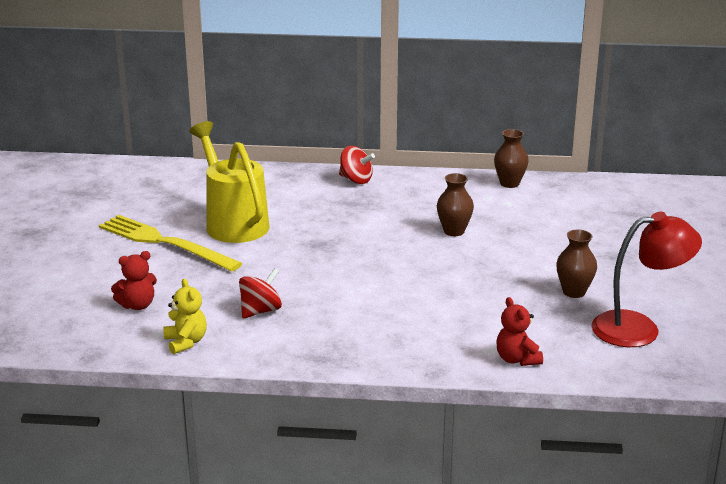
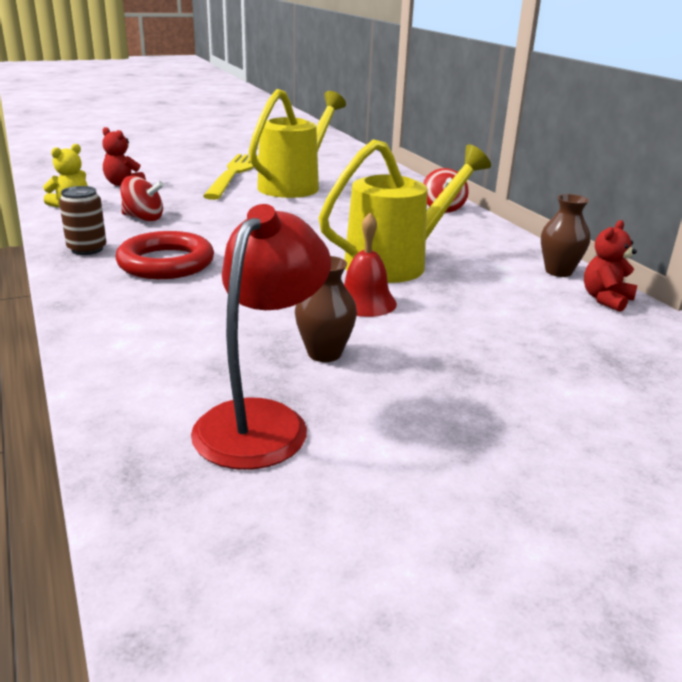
camera: 60 degrees right, 0 degrees up
(320, 348) = (87, 249): none -> brown can
(382, 318) = (166, 263): none -> red ring
(454, 231) = (396, 263): brown vase -> yellow watering can
(511, 260) = (365, 302): none -> red bell
(517, 359) = (116, 345): red teddy bear -> red teddy bear (606, 299)
(639, 328) = (262, 420): red lamp -> red lamp turned 120 degrees counterclockwise

